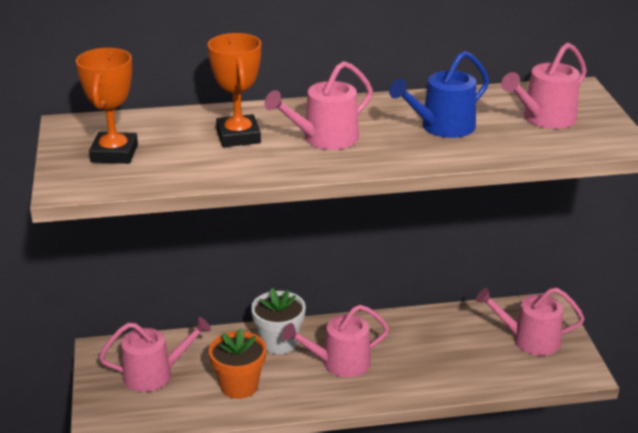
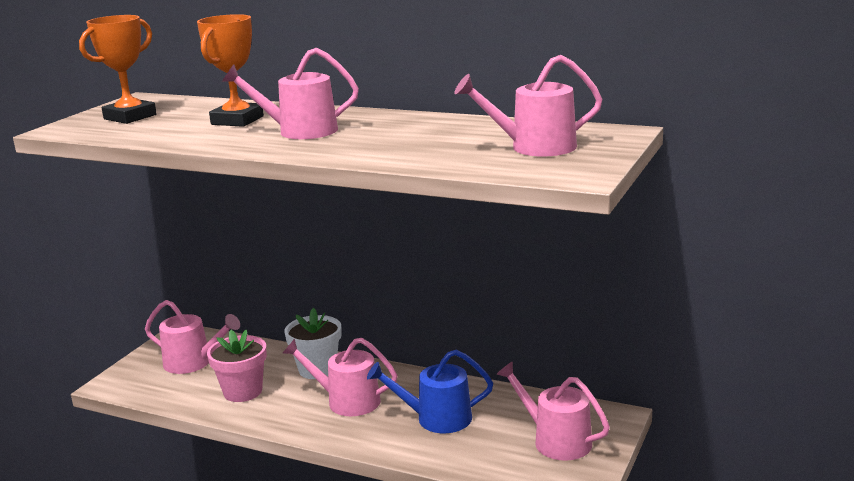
camera: 35 degrees right, 10 degrees down
(239, 386) = (243, 391): orange flower pot -> pink flower pot
(442, 127) = (419, 139): blue watering can -> blue watering can (437, 418)

